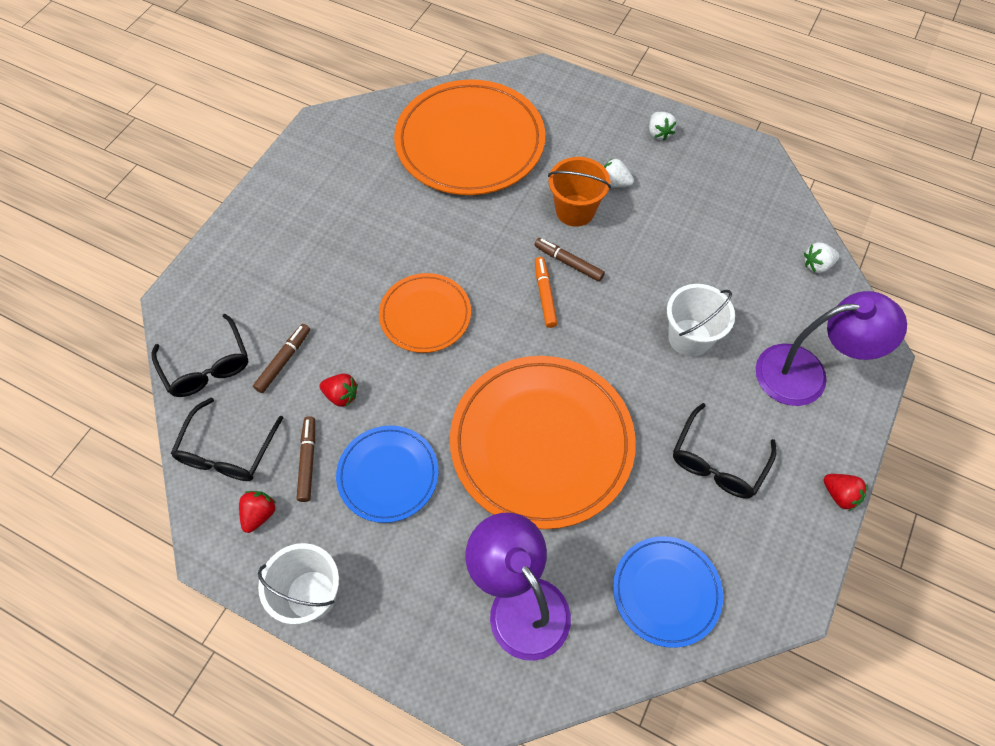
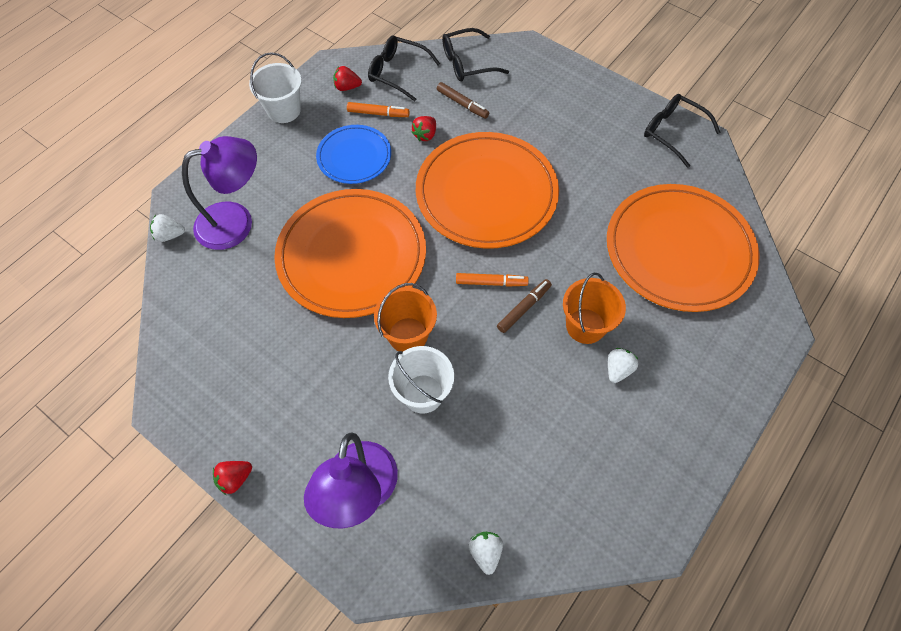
camera: 100 degrees right, 0 degrees up
(259, 514) = (347, 87): red strawberry -> red strawberry turned 150 degrees clockwise
(308, 461) = (378, 113): brown marker -> orange marker
(425, 315) = (486, 193): orange plate -> orange plate, size x1.84
(629, 363) = (408, 335): none -> orange bucket
(659, 133) = (688, 432): white strawberry -> white strawberry (170, 235)
(666, 591) = (207, 316): blue plate -> none
(717, 462) = (297, 383): black glasses -> black glasses (673, 132)

